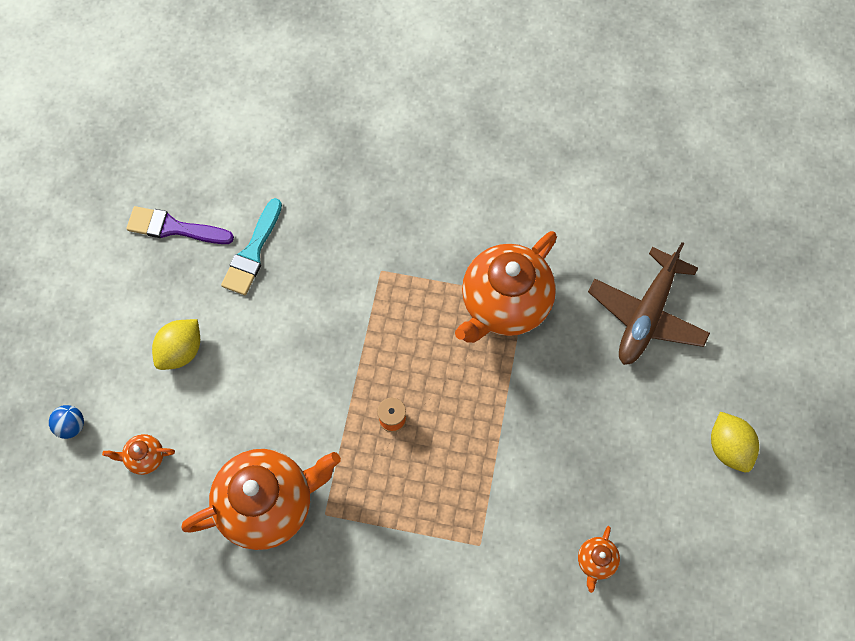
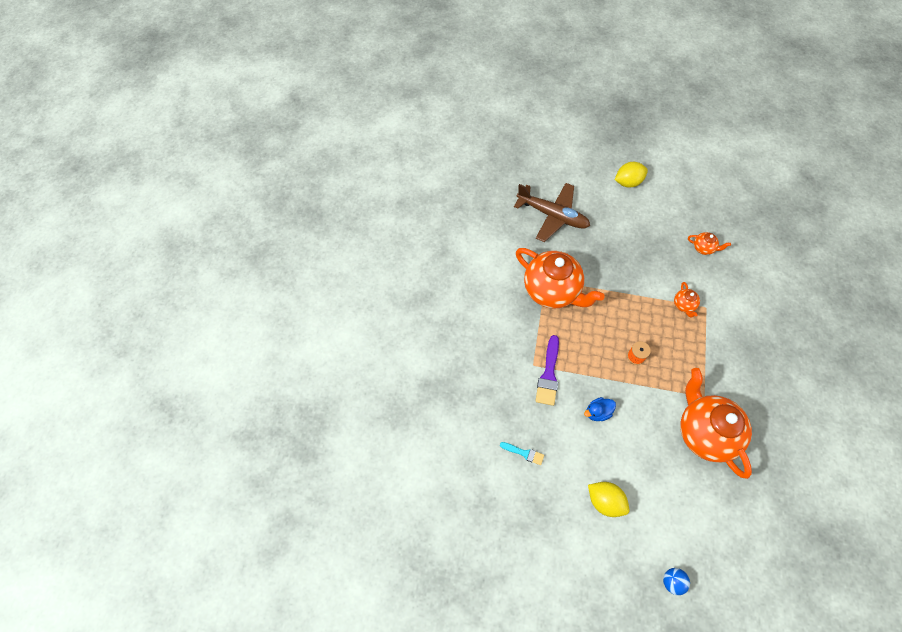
camera: 90 degrees left, 5 degrees down
(145, 457) = (687, 521): orange teapot -> orange teapot (683, 305)
(174, 228) = (507, 514): purple brush -> purple brush (548, 374)
(253, 252) = (524, 453): turquoise brush -> turquoise brush, size x0.58
(306, 353) = (597, 412): none -> blue duck

